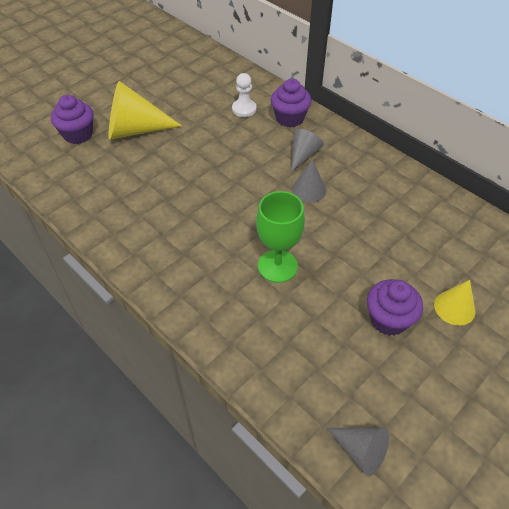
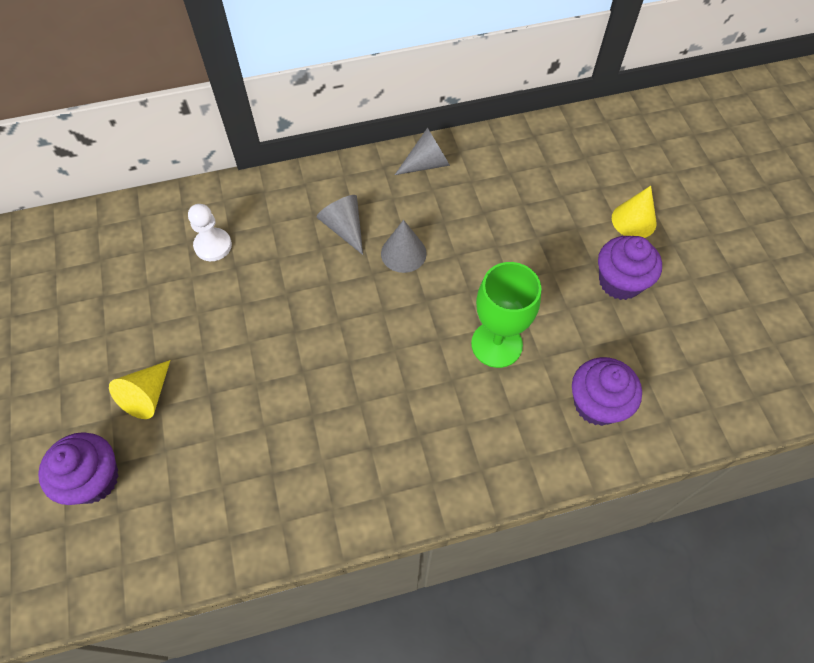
camera: 60 degrees left, 10 degrees up
(135, 130) = (148, 395): yellow cone -> yellow cone, size x0.55
(289, 118) = (270, 207): purple cupcake -> purple cupcake (597, 404)
(360, 451) = (750, 390): grey cone -> grey cone (426, 164)

